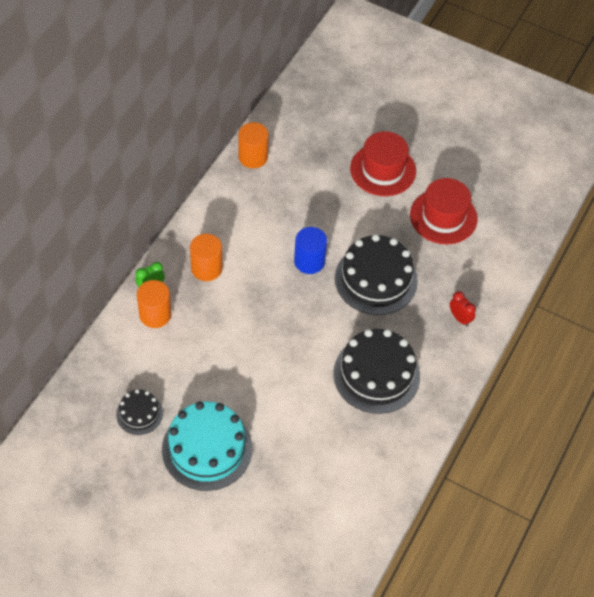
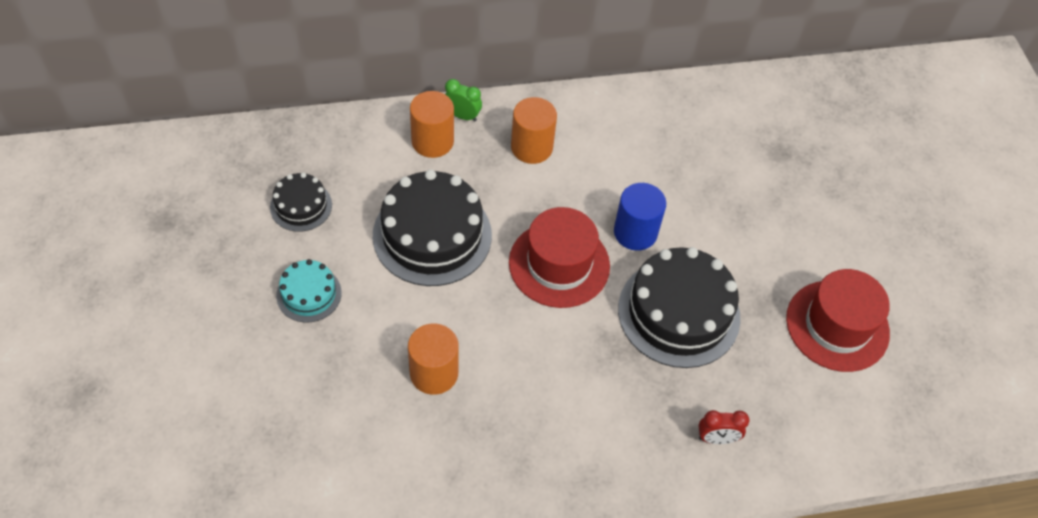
camera: 50 degrees right, 0 degrees up
(207, 449) = (309, 294): turquoise cake -> turquoise cake, size x0.52
(253, 157) = (711, 96): orange cylinder -> orange cylinder (434, 373)
(376, 375) = (552, 399): black cake -> black cake (432, 235)
(383, 170) = (830, 223): red hat -> red hat (559, 264)
(460, 318) = (716, 438): red clock -> red clock turned 75 degrees clockwise

